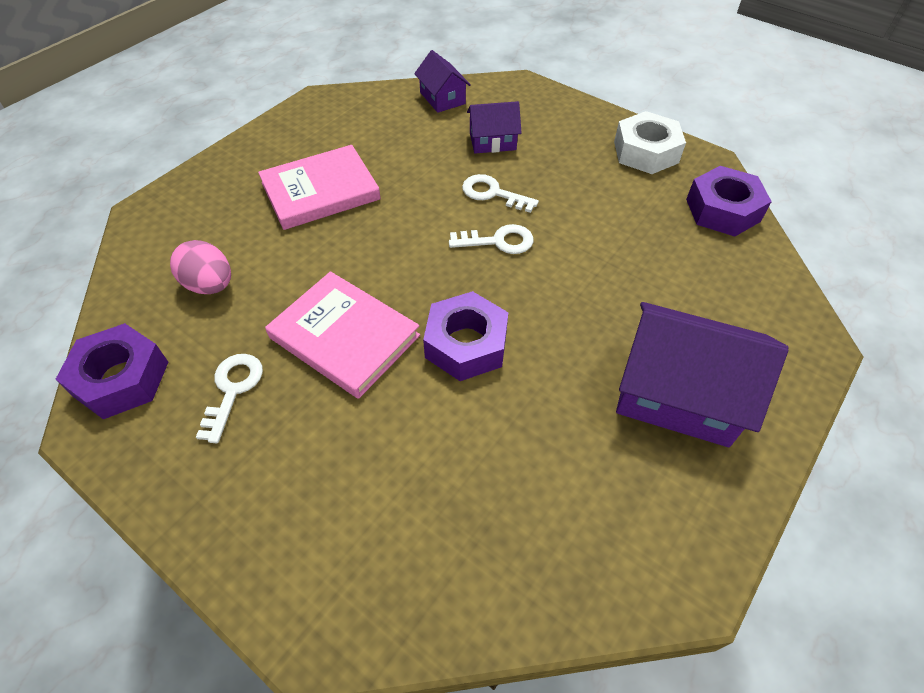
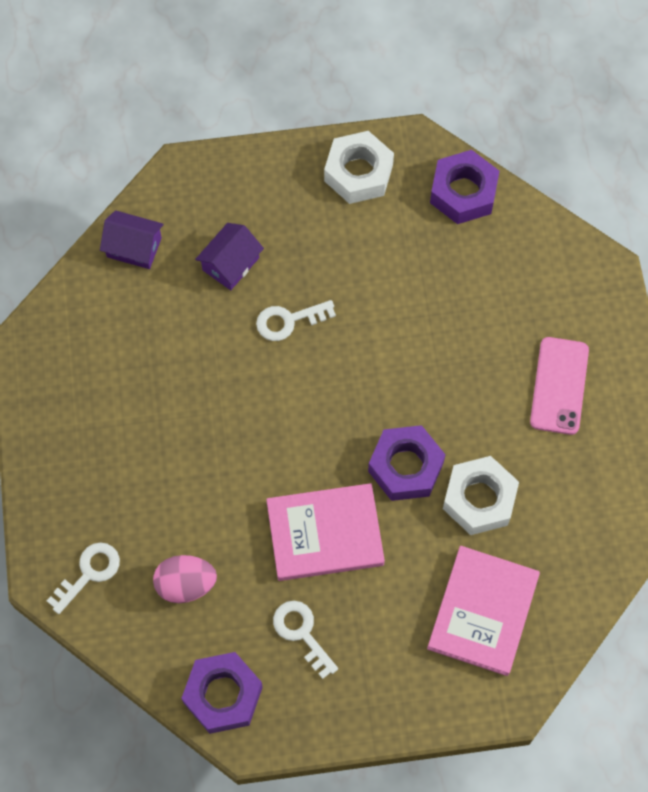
camera: 45 degrees left, 15 degrees up
(320, 191) = (157, 436): pink book -> pink book (482, 612)
(498, 241) = (339, 363): white key -> white key (89, 573)
(501, 420) = (479, 499): none -> white nut
(678, 394) = (559, 386): purple house -> pink phone

